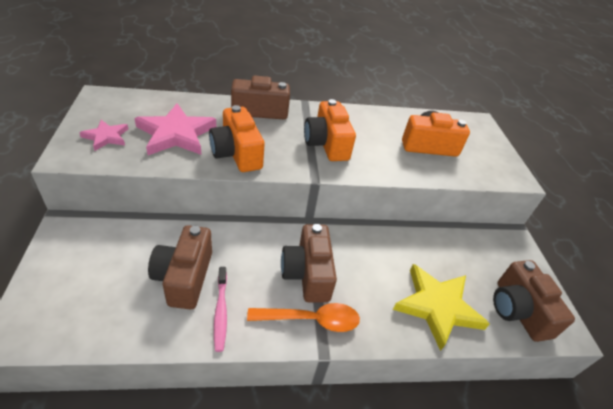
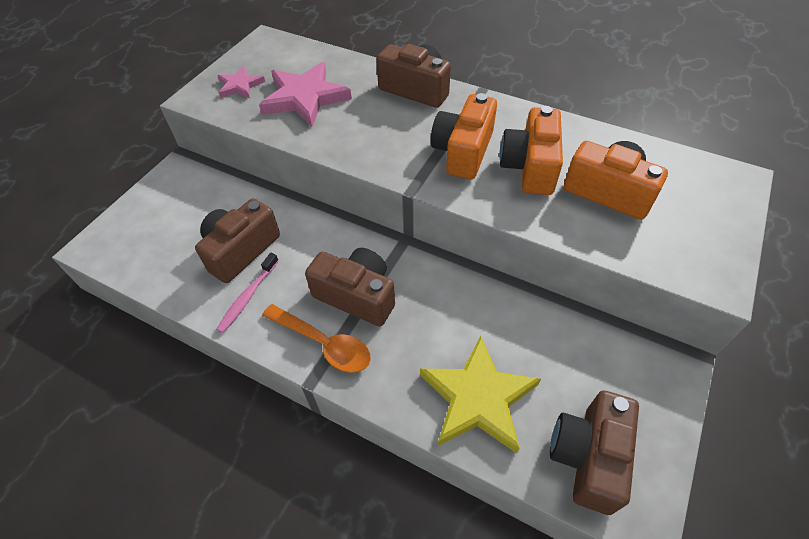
camera: 40 degrees right, 10 degrees up
(236, 153) = (349, 135): orange camera -> orange camera (529, 167)
(307, 274) = (357, 295): brown camera -> brown camera turned 90 degrees clockwise

